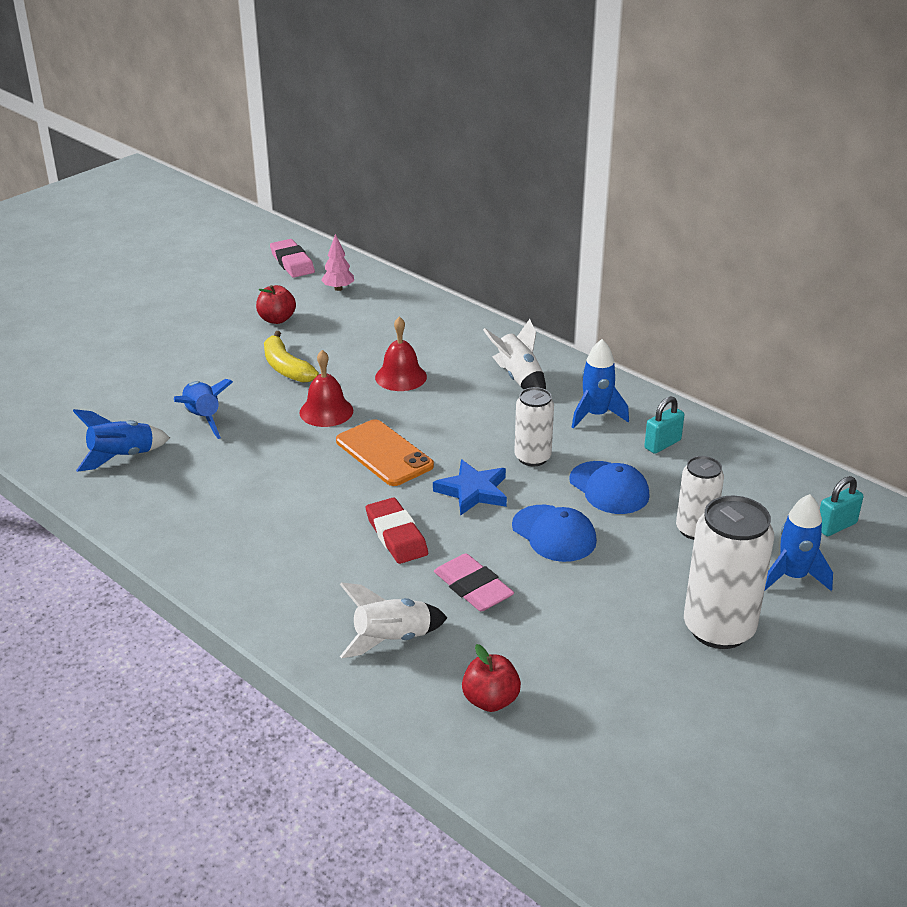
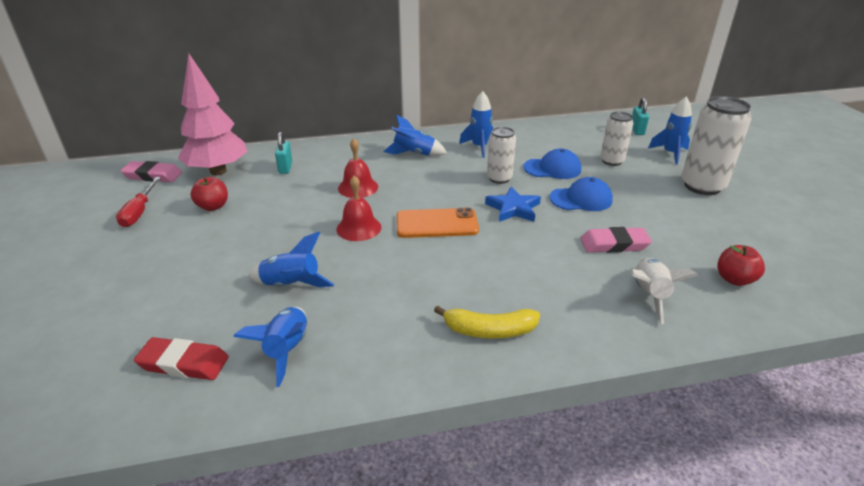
camera: 55 degrees left, 0 degrees up
(230, 291) = (139, 212): none -> red screwdriver
(286, 368) = (281, 224): yellow banana -> yellow banana (489, 330)
(338, 288) = (218, 171): pink tree -> pink tree, size x2.35
(396, 535) = (534, 252): red eraser -> red eraser (183, 363)
(519, 378) = (414, 154): white rocket -> blue rocket
(662, 444) = (527, 141): turquoise padlock -> turquoise padlock (285, 167)

